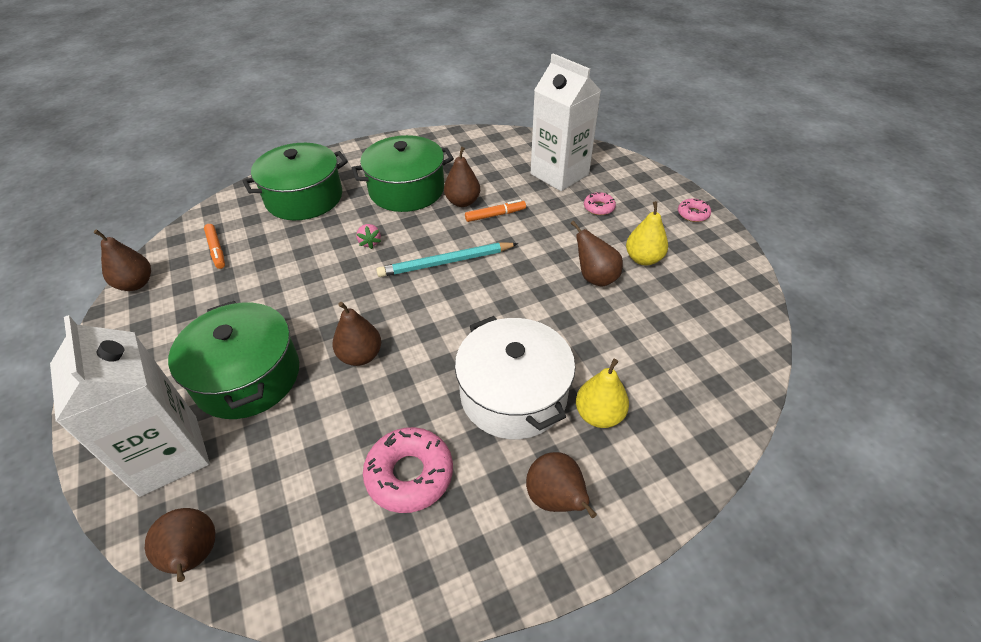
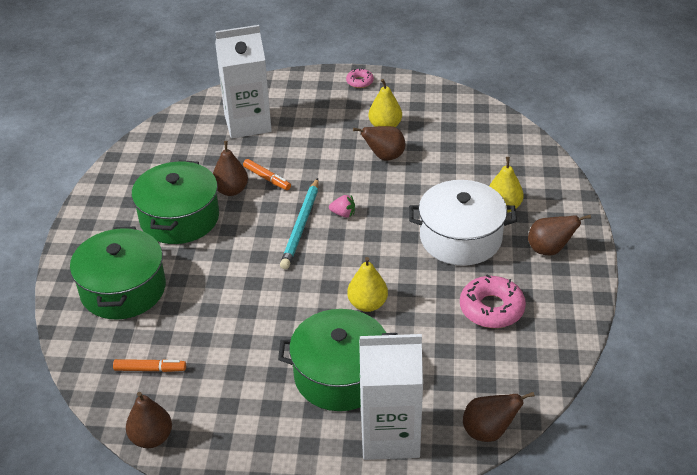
camera: 60 degrees left, 5 degrees down
(360, 356) = (367, 304): brown pear -> yellow pear
(370, 242) = (235, 263): pink strawberry -> pink strawberry (343, 214)
(495, 215) = (267, 178): orange marker -> orange marker turned 120 degrees clockwise
(599, 207) = (310, 121): pink donut -> none

